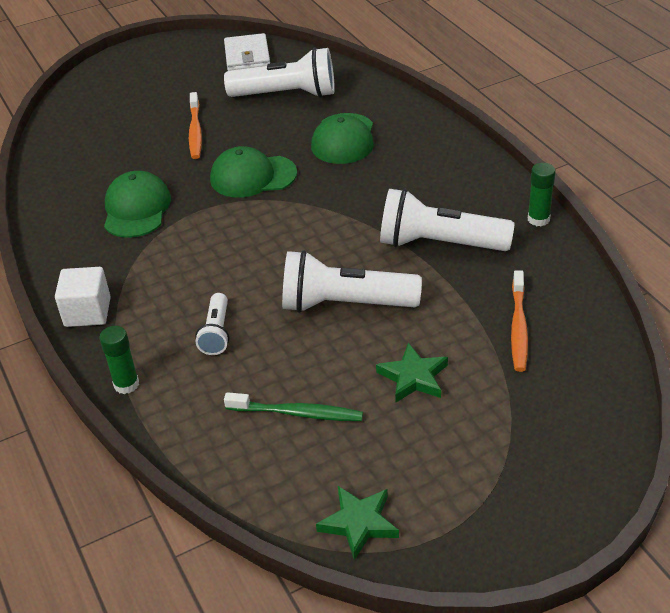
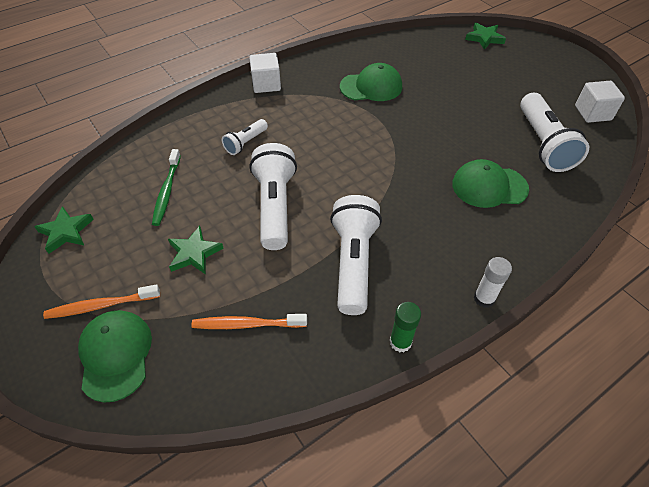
camera: 80 degrees right, 10 degrees up
(73, 104) = (484, 38): none -> green star
(126, 384) = (202, 111): green glue stick -> none
(195, 131) = (471, 100): orange toothbrush -> orange toothbrush (101, 305)
(216, 333) = (246, 143): white flashlight -> white flashlight turned 45 degrees counterclockwise
(247, 56) = (593, 113): white wallet -> white cube
(253, 176) = (422, 138): green cap -> green cap (115, 355)
(489, 163) = (484, 298): none -> white glue stick

